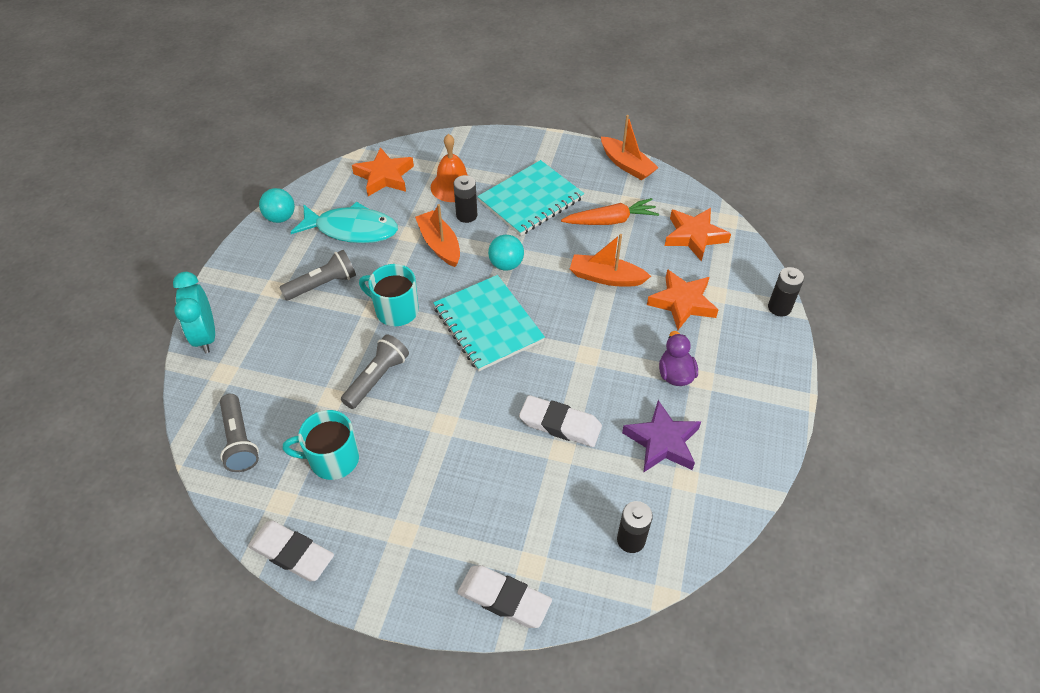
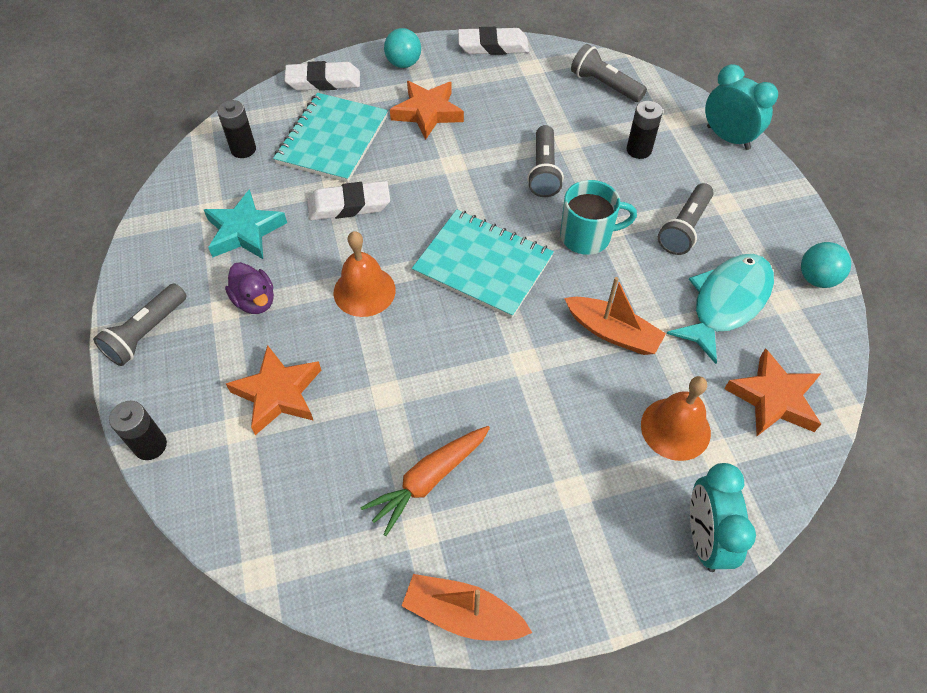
camera: 150 degrees right, 5 degrees up
(333, 459) = (520, 103): turquoise mug -> none
(352, 229) = (726, 303): turquoise fish -> turquoise fish turned 150 degrees clockwise
(466, 215) = (618, 390): black battery -> black battery (639, 150)
(484, 143) = (704, 538): none -> turquoise clock
(506, 264) = (516, 344): turquoise ball -> turquoise ball (403, 63)
(530, 200) = (558, 460): turquoise notebook -> turquoise notebook (332, 140)
(588, 345) = (364, 291): none -> orange bell
(606, 277) = (387, 384): orange boat -> none
(662, 442) = (245, 231): purple star -> turquoise star
(694, 236) = (299, 512): orange star -> orange star (427, 112)
(769, 386) = (146, 333): none -> grey flashlight

